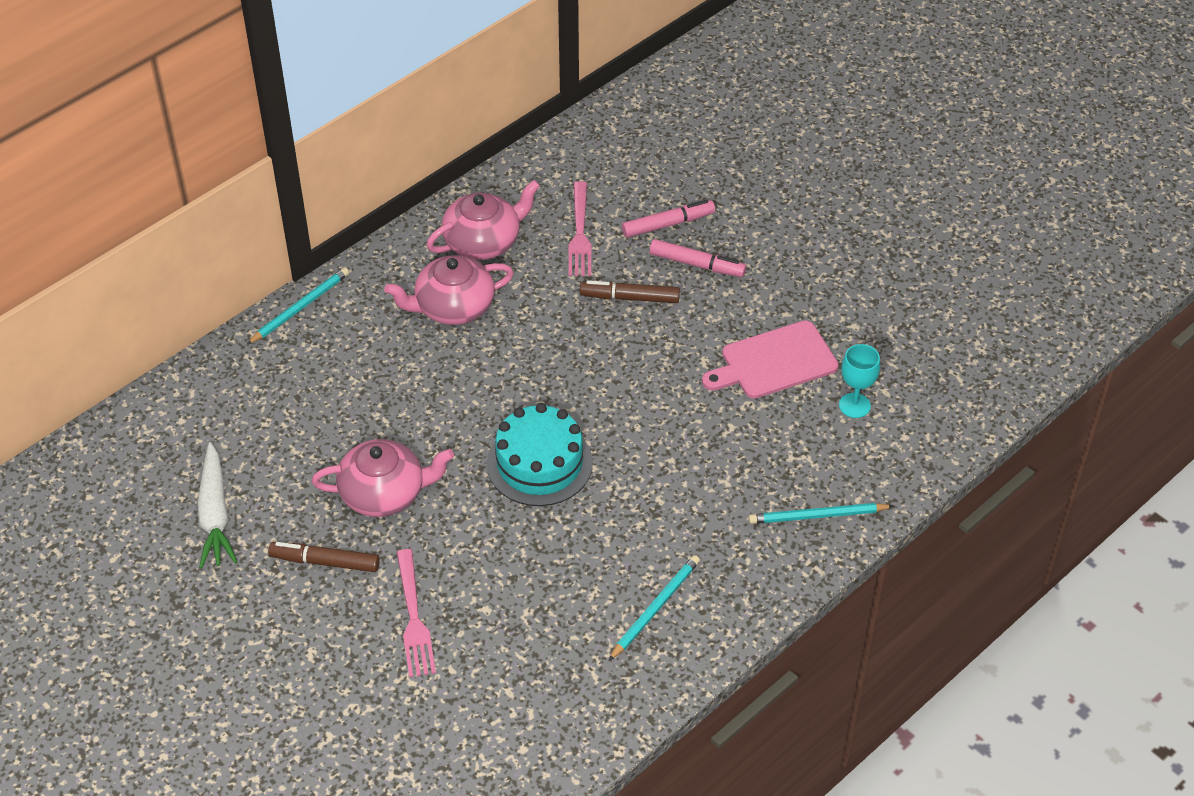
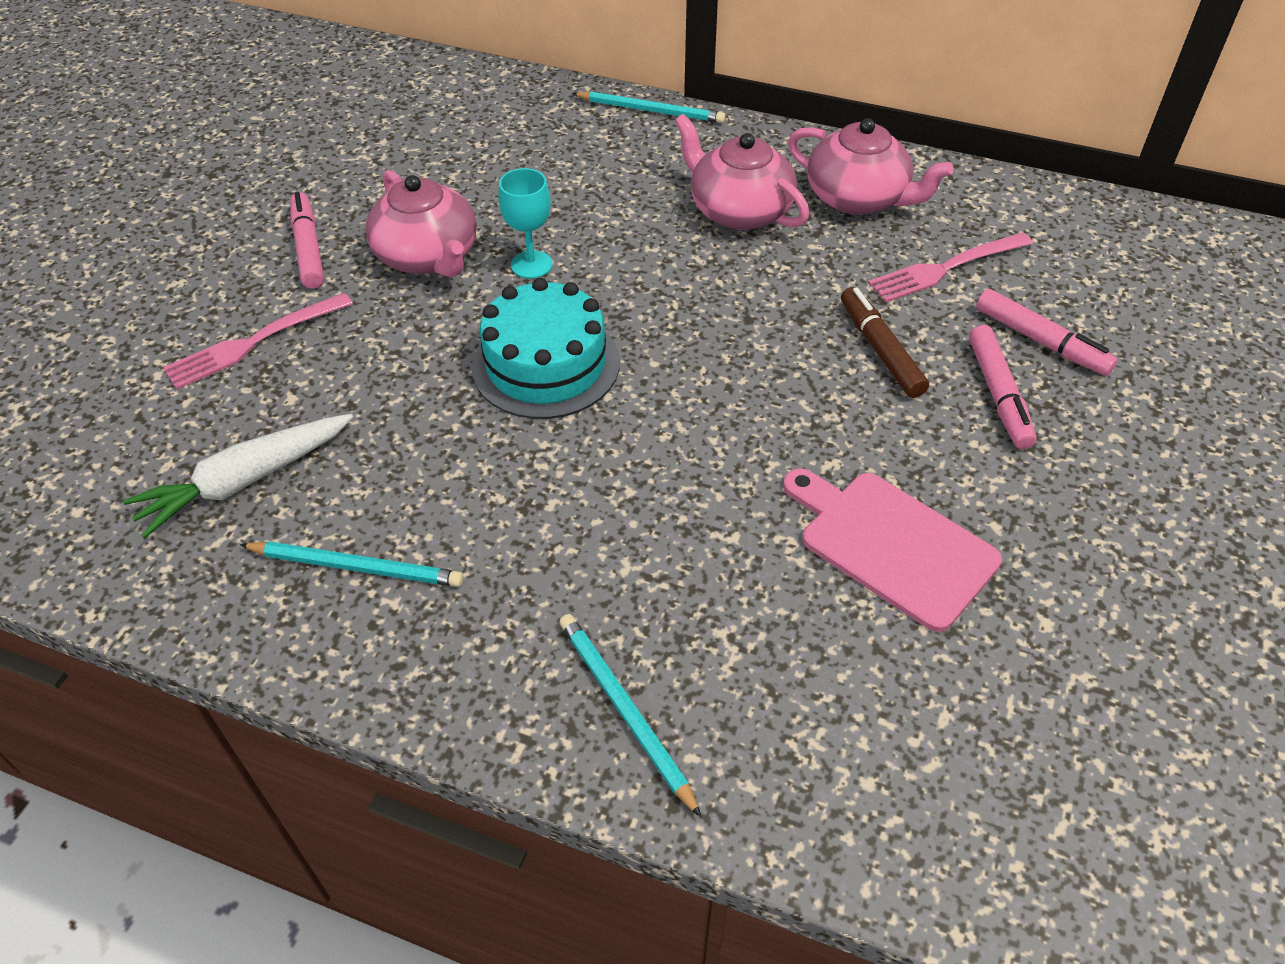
camera: 65 degrees right, 0 degrees up
(215, 515) = (338, 155): white carrot -> white carrot (245, 481)
(325, 562) = (309, 248): brown marker -> pink marker
(854, 405) = (883, 682): turquoise goblet -> turquoise goblet (531, 264)

